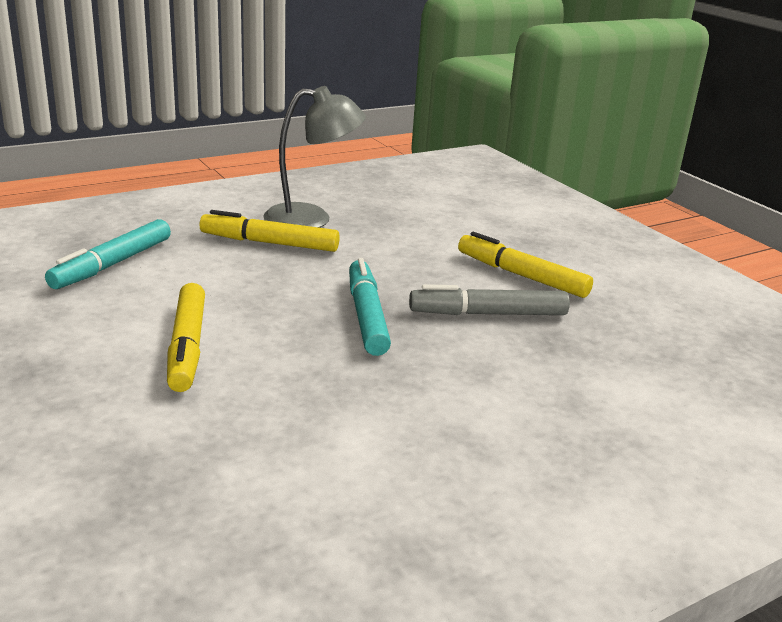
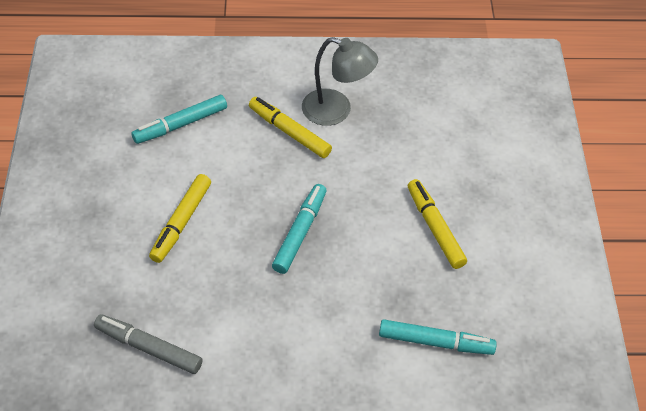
camera: 30 degrees right, 25 degrees up
(488, 314) = (378, 259): grey marker -> grey marker (148, 348)
(638, 363) = (435, 342): none -> turquoise marker

